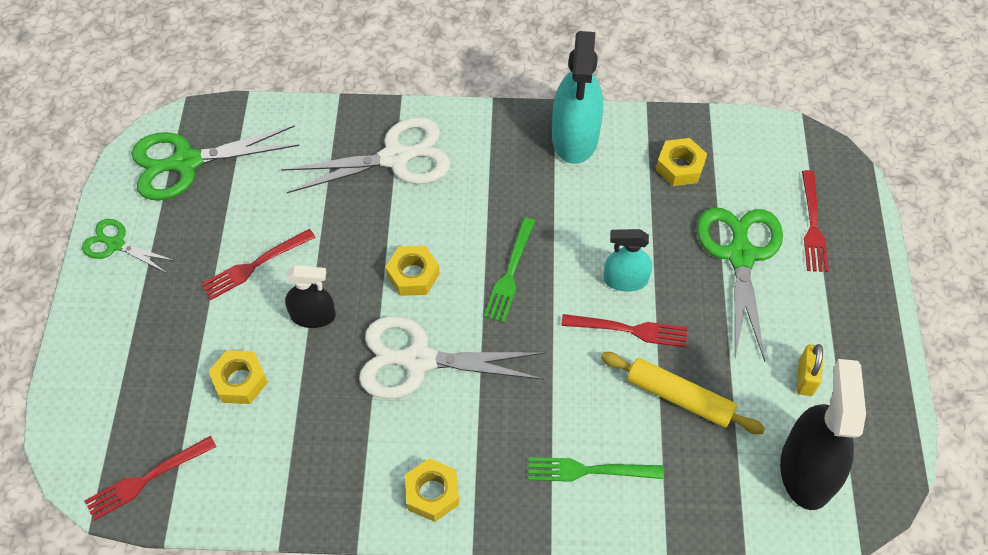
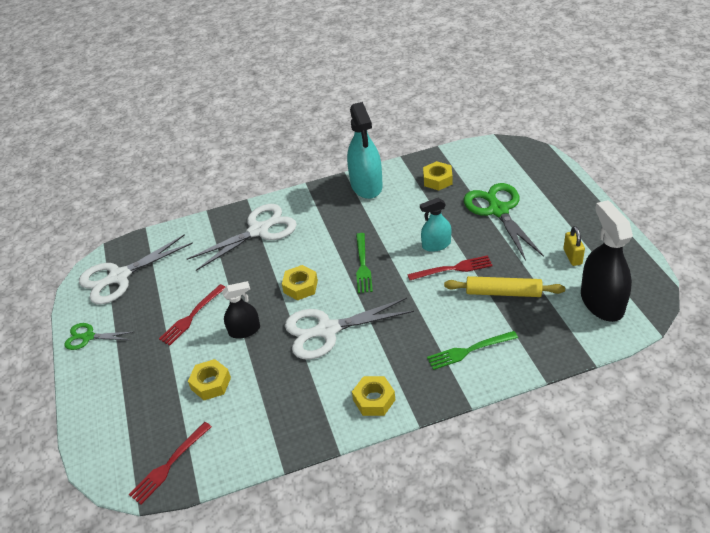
camera: 15 degrees left, 15 degrees down
(186, 163) = (119, 277): green scissors -> white scissors
(813, 226) = (531, 183): red fork -> none

